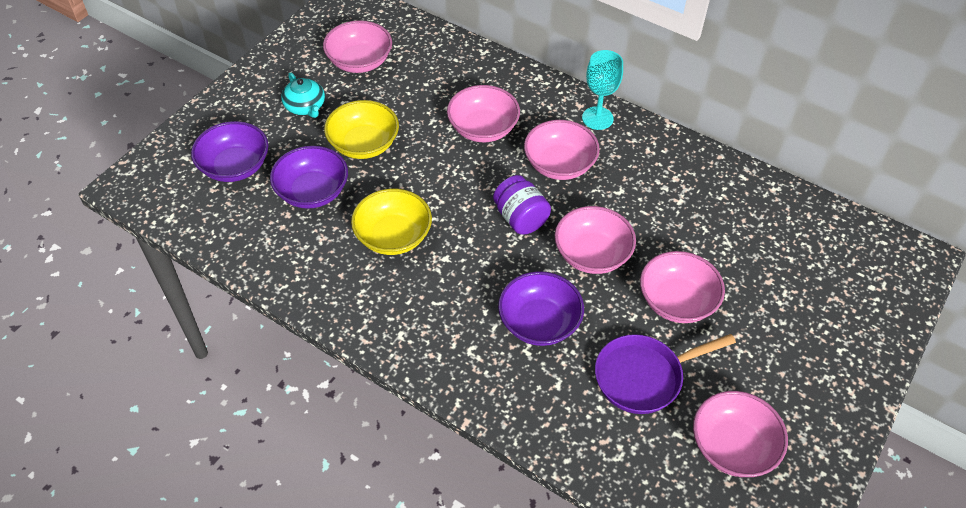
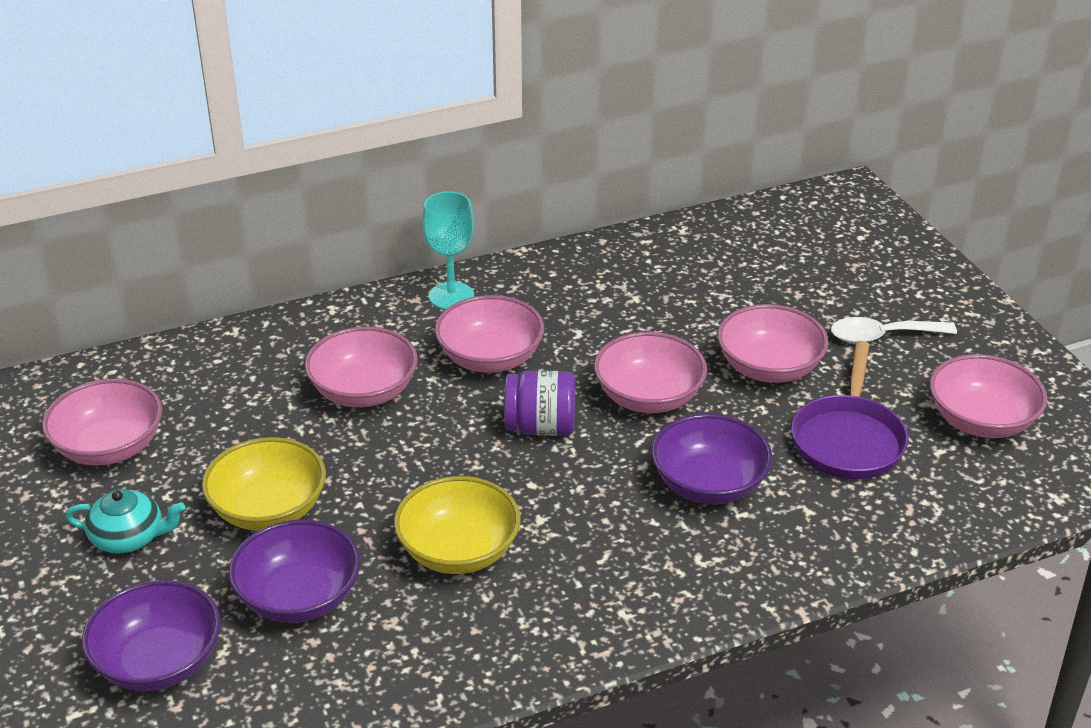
camera: 55 degrees left, 15 degrees down
(770, 349) = (882, 336): none -> white spoon

